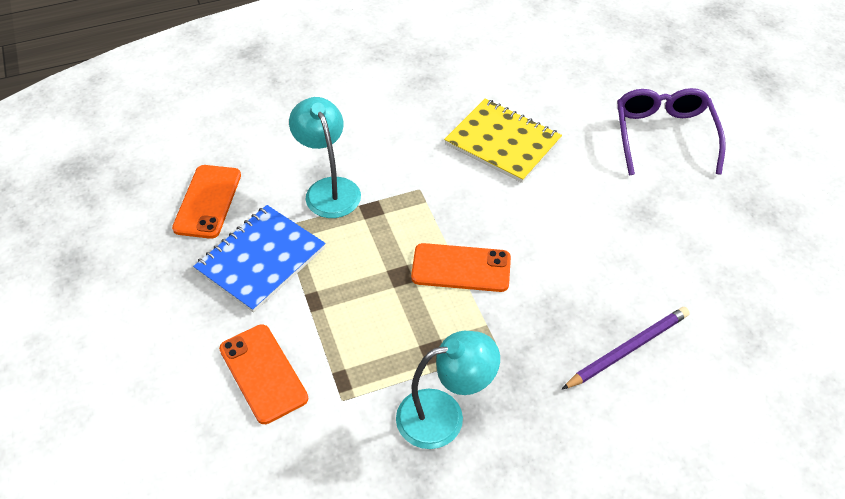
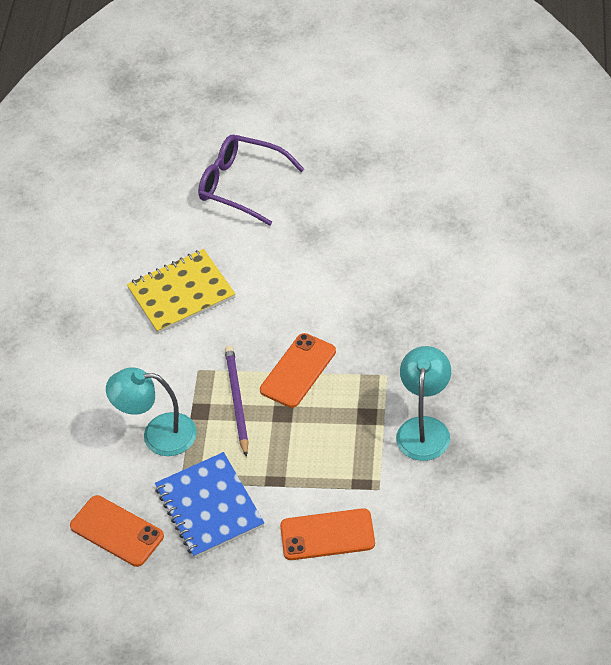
camera: 60 degrees left, 0 degrees up
(628, 349) = (427, 298): purple pencil -> purple pencil (237, 400)

